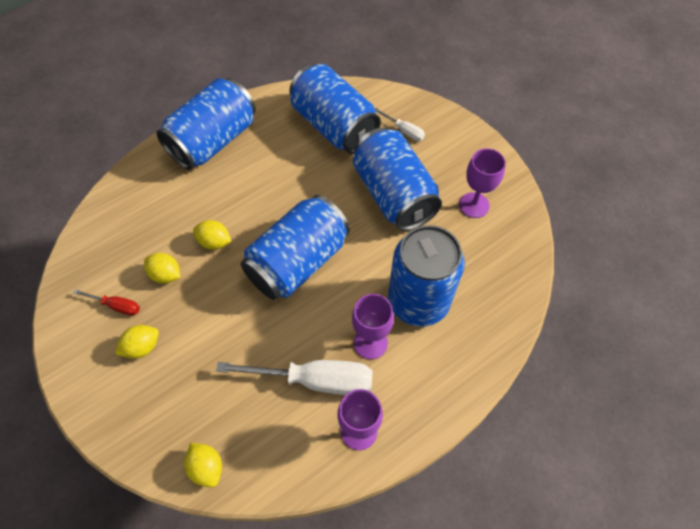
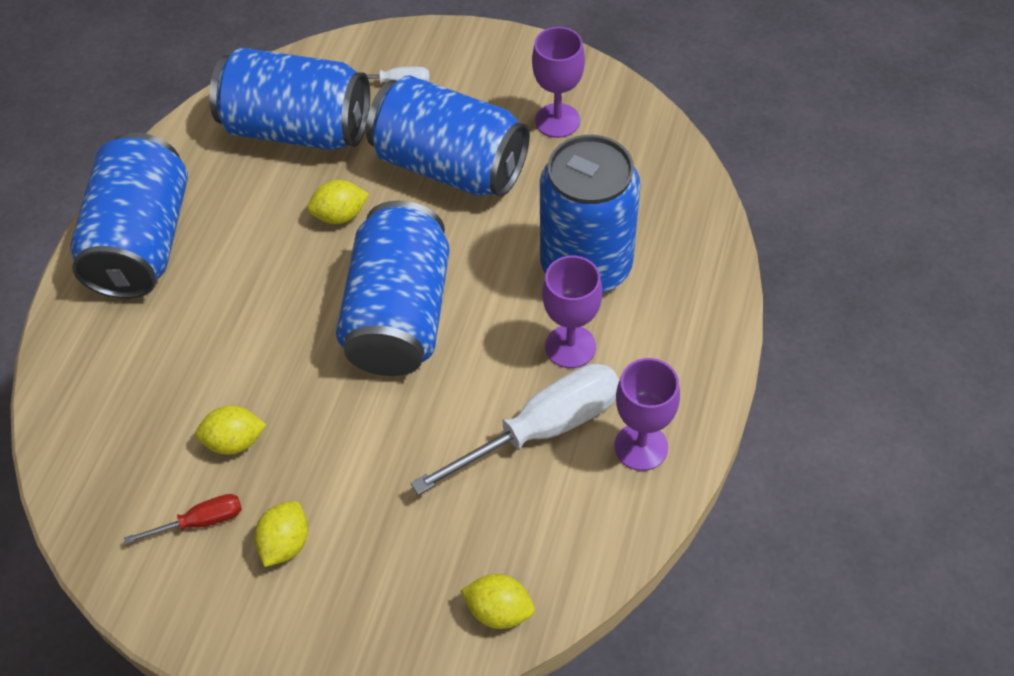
camera: 35 degrees left, 5 degrees down
(214, 242) = (265, 361): yellow lemon -> yellow lemon (340, 215)

